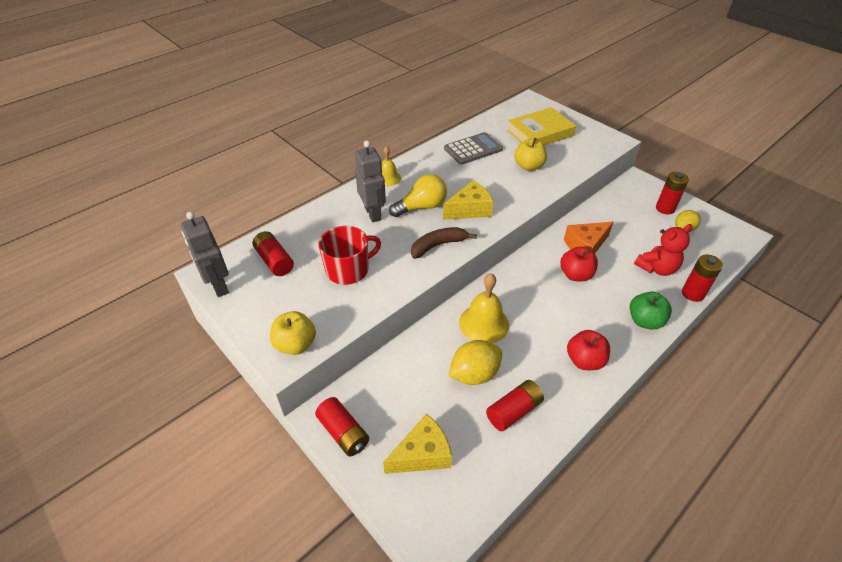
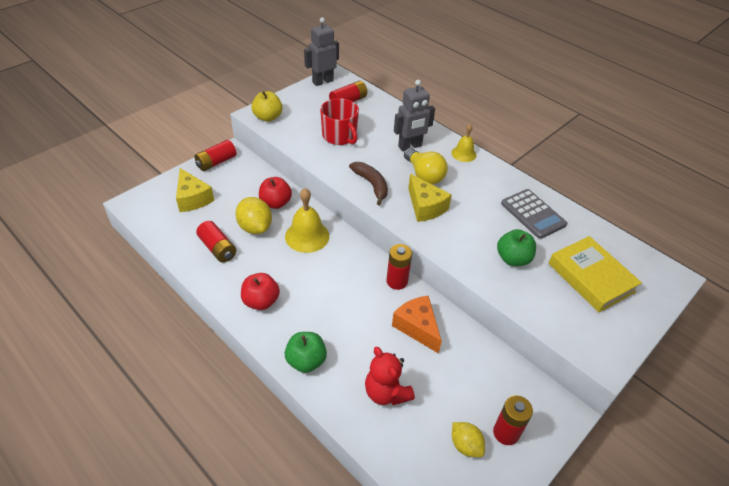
camera: 85 degrees right, 0 degrees up
(528, 166) = (513, 259): yellow apple -> green apple
(575, 275) = (370, 311): red apple -> red apple (275, 203)
(692, 293) = (346, 421): red battery -> red battery (397, 281)

